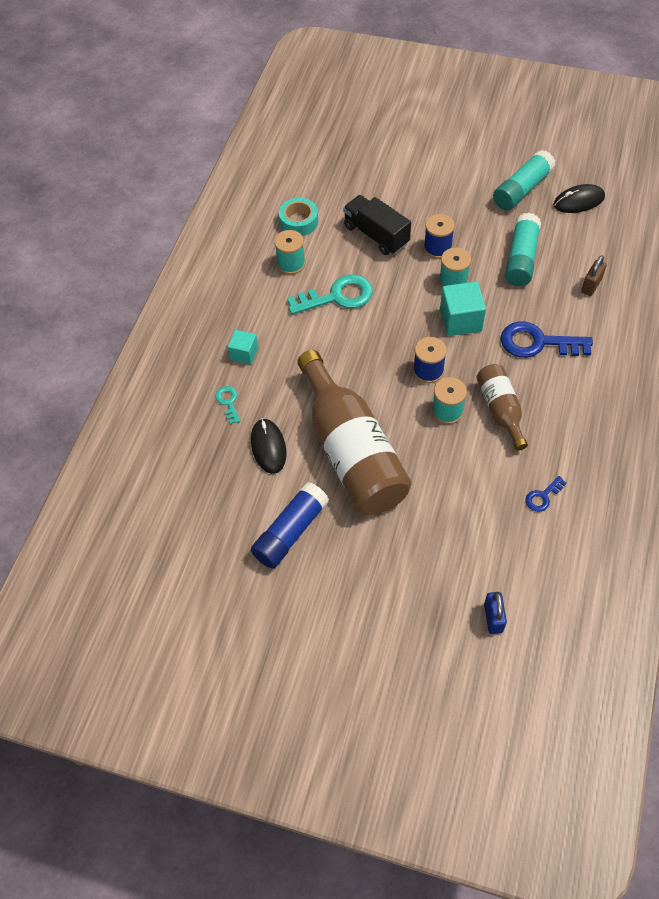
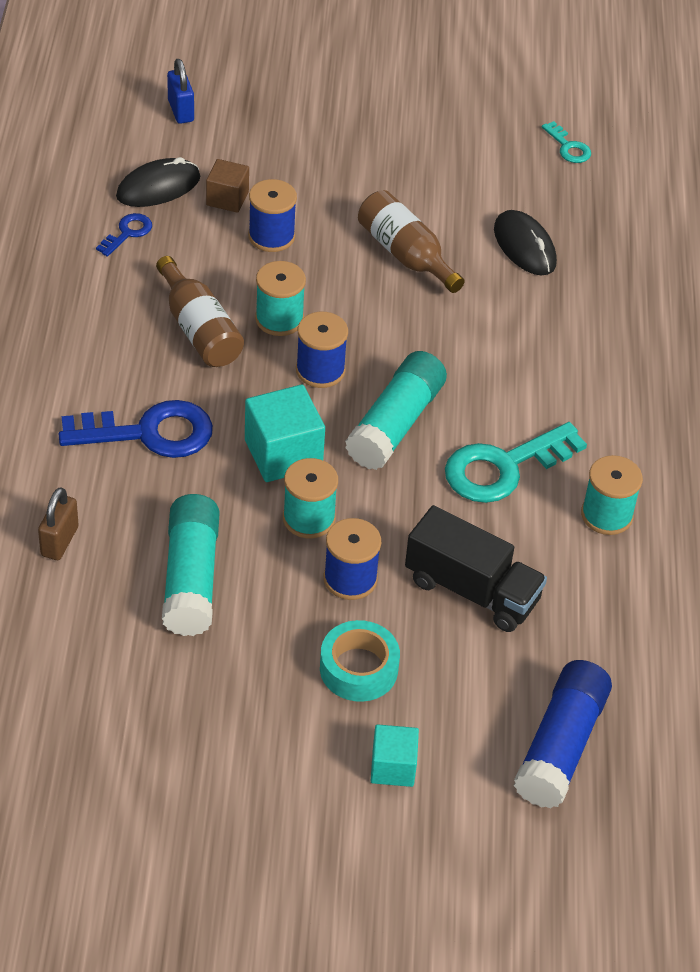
camera: 160 degrees right, 10 degrees down
(228, 402) = (608, 293): turquoise key -> turquoise key (568, 147)
(244, 353) = (617, 361): turquoise cube -> turquoise cube (393, 767)
(291, 532) = (455, 162): blue glue stick -> blue glue stick (560, 746)
(299, 222) = (627, 599): turquoise tape -> turquoise tape (358, 668)
(351, 451) = (406, 254): brown bottle -> brown bottle, size x0.51
(441, 479) = (271, 236): none -> blue spool
(467, 519) = (227, 198): none -> brown cube
(522, 189) = (203, 731): turquoise glue stick -> turquoise glue stick (395, 424)
(578, 201) = (84, 718): black mouse -> black mouse (158, 187)

